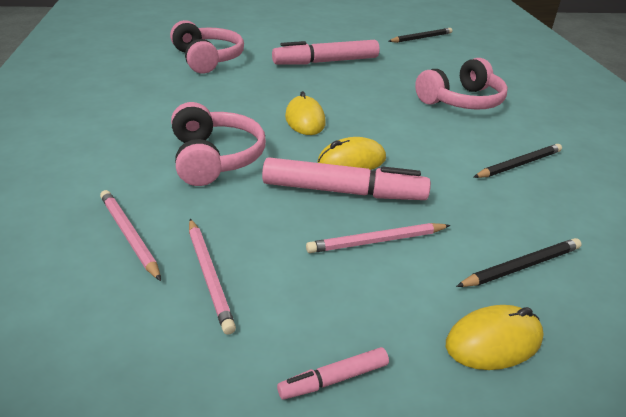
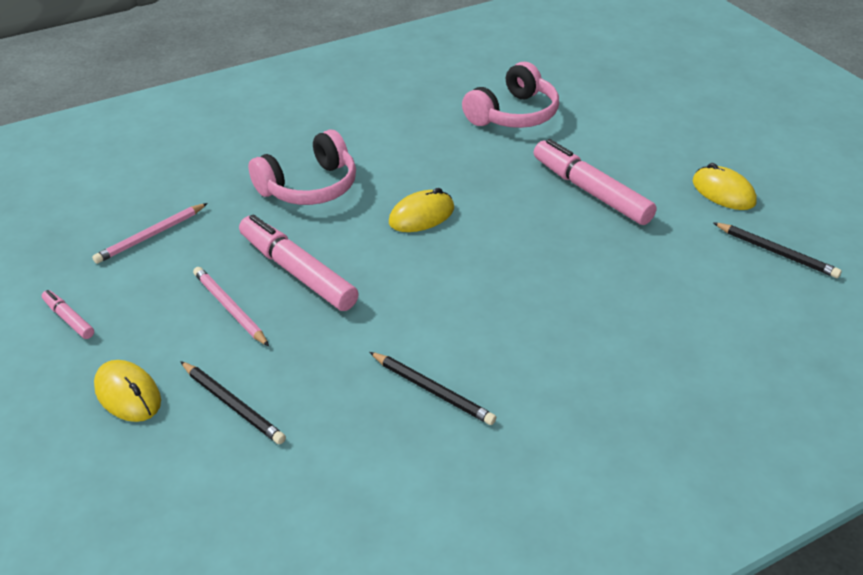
camera: 70 degrees right, 5 degrees up
(129, 235) = (180, 186): pink pencil -> none
(343, 191) = (297, 272): pink marker -> pink marker turned 150 degrees clockwise
(351, 161) = (356, 265): yellow mouse -> yellow mouse (723, 192)
(461, 101) = (574, 323): pink headphones -> none

